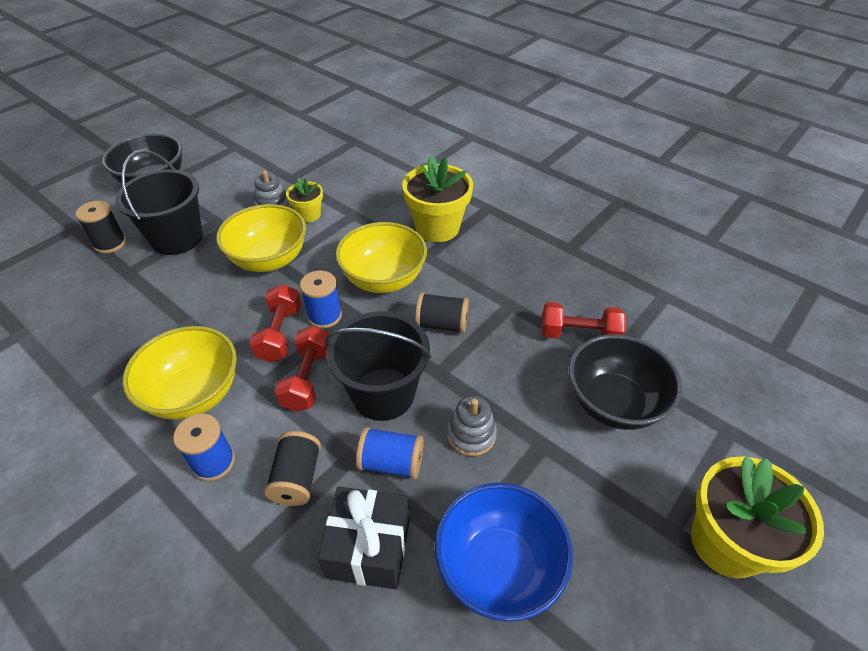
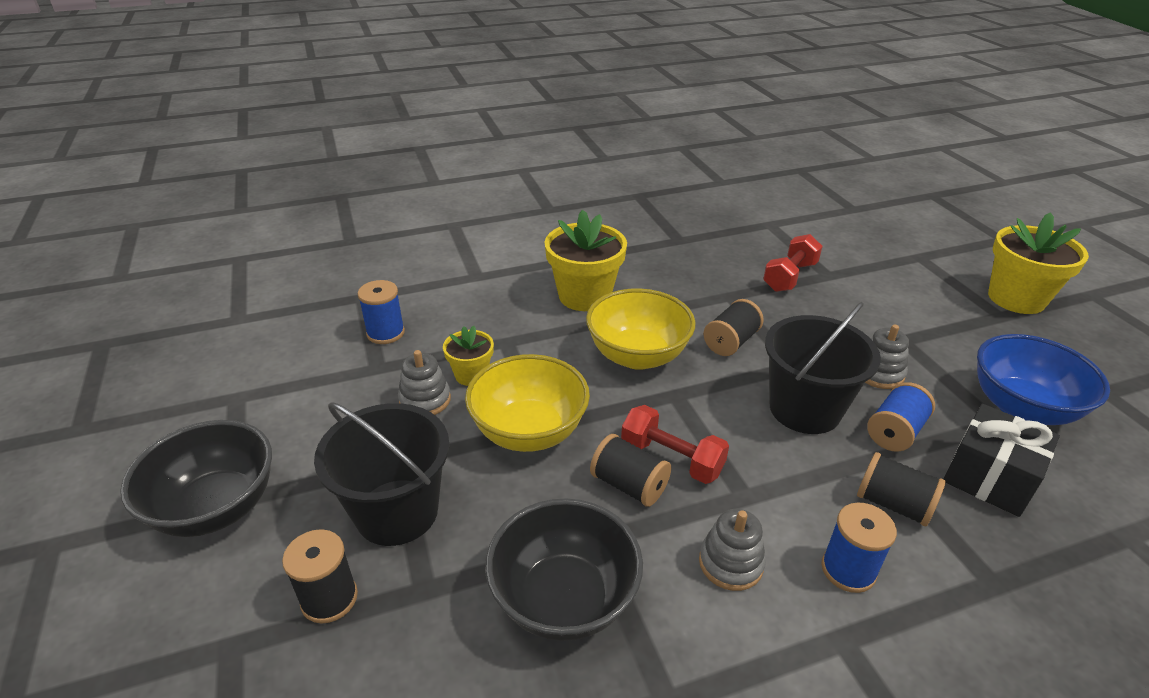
camera: 60 degrees left, 10 degrees down
(194, 394) = (730, 563): yellow bowl -> grey stacking toy
(243, 322) = (629, 485): none -> black spool
(307, 379) = (756, 457): red dumbbell -> none
(324, 316) = (665, 415): blue spool -> blue spool (385, 333)
(613, 403) = (874, 291): black bowl -> black bowl (564, 599)

